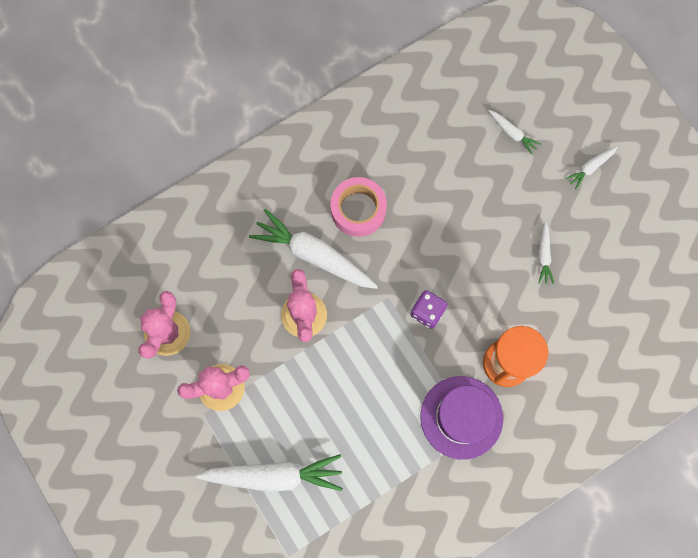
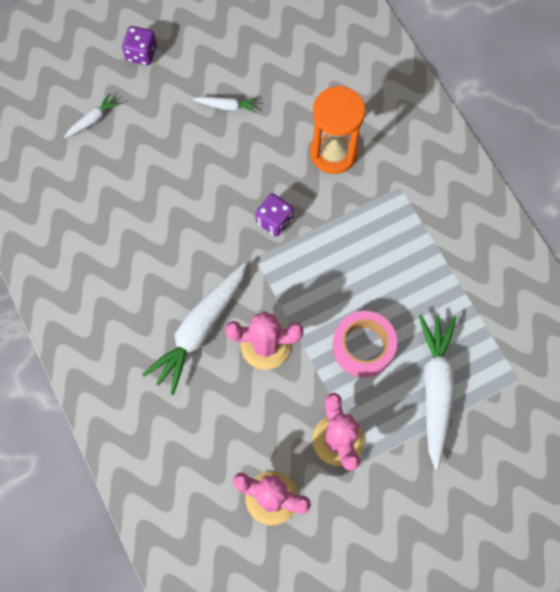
camera: 85 degrees left, 5 degrees down
(358, 210) = (155, 279): pink tape -> pink tape (363, 347)
(461, 417) = (384, 199): purple hat -> none
(590, 168) = (141, 54): white carrot -> purple dice

